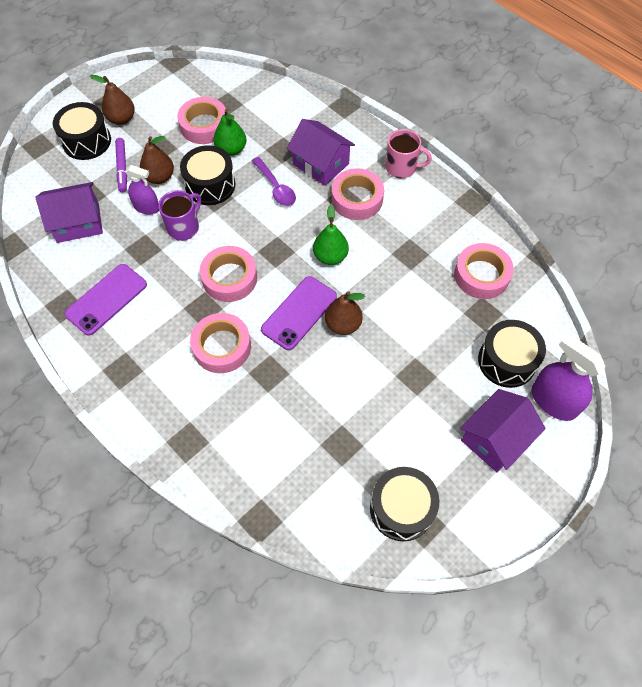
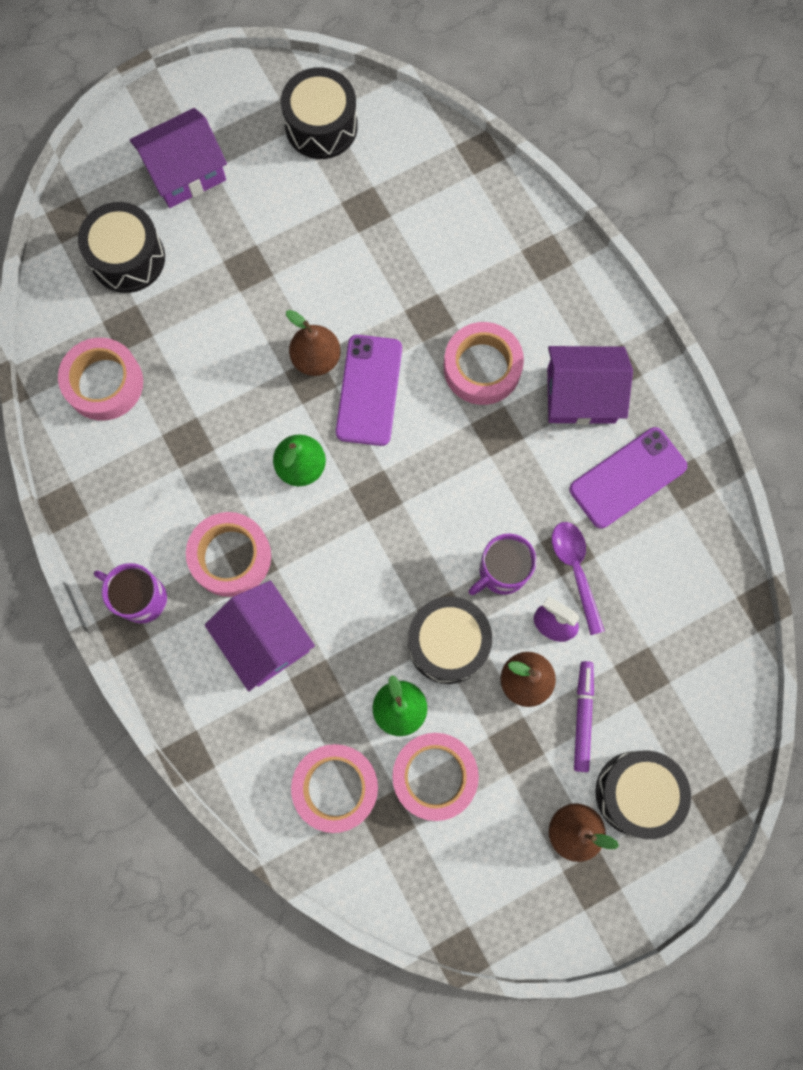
camera: 165 degrees left, 15 degrees up
(78, 222) = (660, 623): purple house -> purple house (581, 395)
(229, 278) = (451, 468): pink tape -> pink tape (335, 787)
(276, 187) = (347, 612): purple spoon -> purple spoon (575, 570)
(299, 313) = (369, 390): purple phone -> purple phone turned 45 degrees counterclockwise
(401, 168) = (141, 598): pink mug -> purple mug
(553, 401) = (96, 196): purple spray bottle -> none

